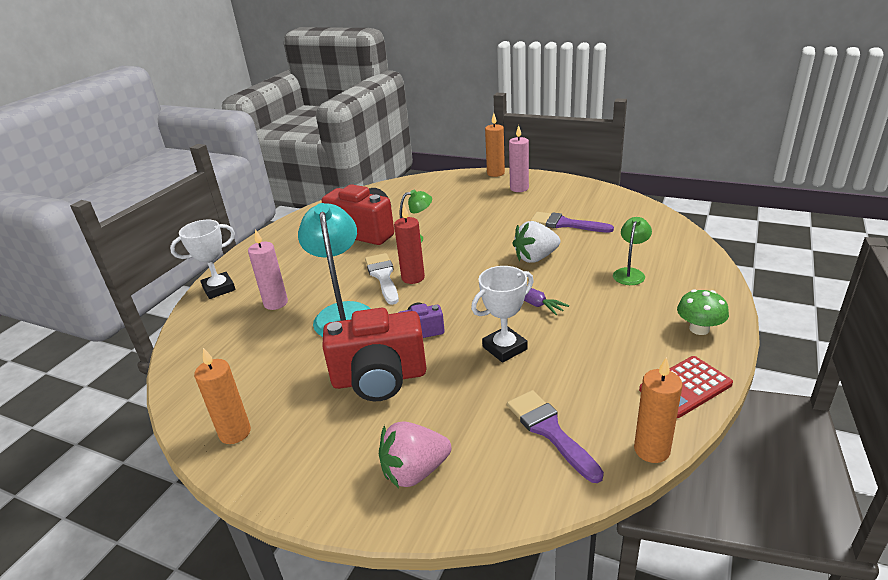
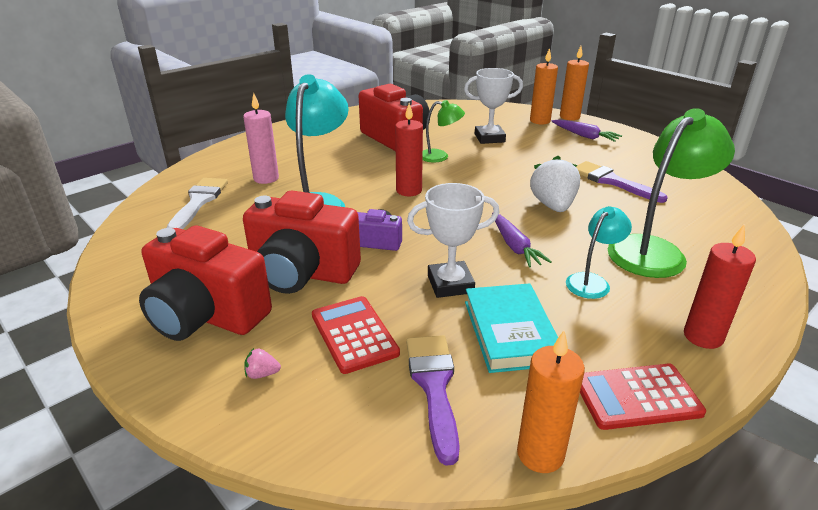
camera: 20 degrees right, 0 degrees up
(219, 289) = (230, 153): white trophy -> white trophy (489, 138)
(235, 433) = (138, 278): orange candle -> orange candle (540, 121)
(327, 443) = (206, 315): none -> red camera
(383, 276) = (381, 181): white brush -> white brush (199, 202)
(415, 471) = (262, 374): pink strawberry -> pink strawberry, size x0.41
(462, 414) = (354, 334): none -> red calculator
(519, 188) = (585, 136): pink candle -> purple carrot
(535, 258) = (553, 206): white strawberry -> white strawberry turned 90 degrees clockwise
(574, 370) = (510, 332): none -> turquoise book
(604, 312) = (592, 281): none -> turquoise lamp
(630, 273) = (655, 250): green lamp -> green lamp, size x1.87
(699, 329) = (703, 336): green mushroom -> red candle

